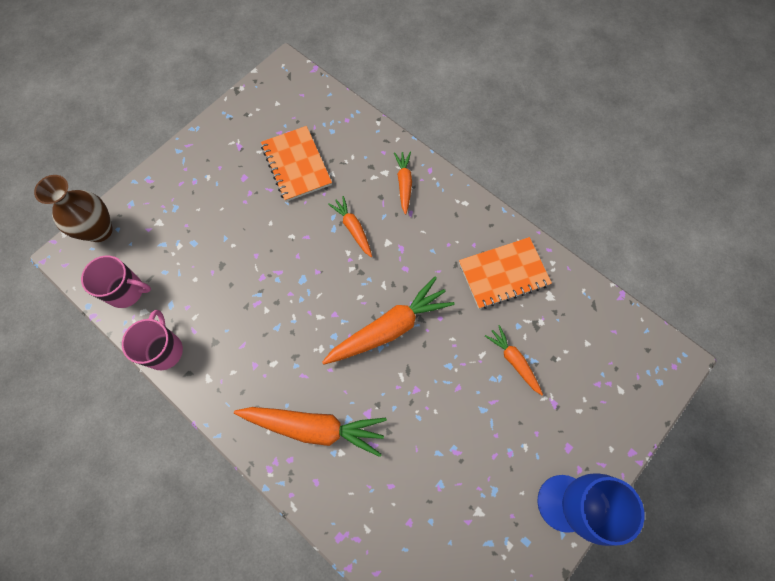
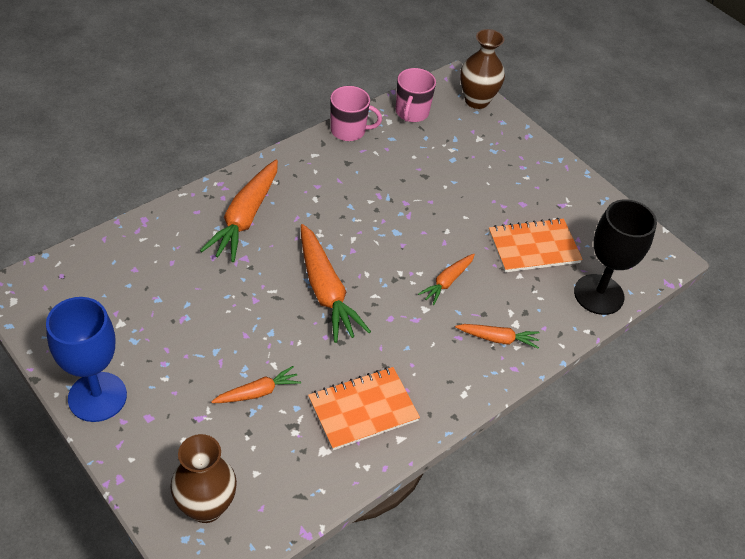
camera: 95 degrees right, 20 degrees down
(338, 115) = (598, 294): none -> black goblet
(353, 228) = (447, 282): orange carrot -> orange carrot turned 150 degrees clockwise
(503, 274) = (363, 410): orange notebook -> orange notebook turned 75 degrees clockwise
(629, 373) = (206, 507): none -> brown vase

